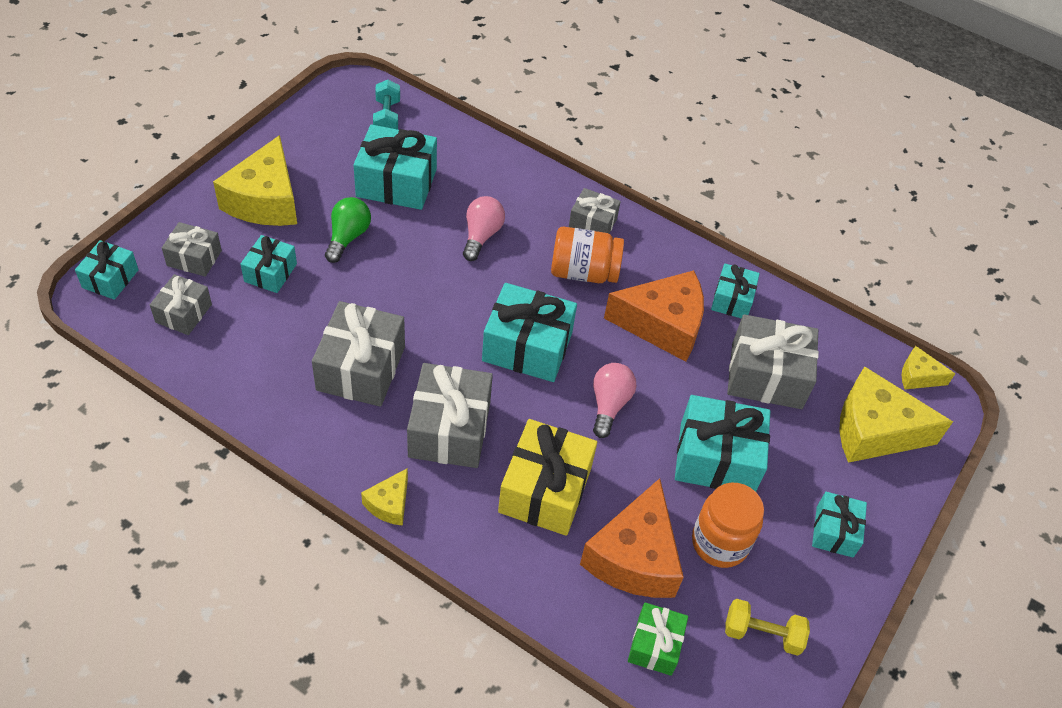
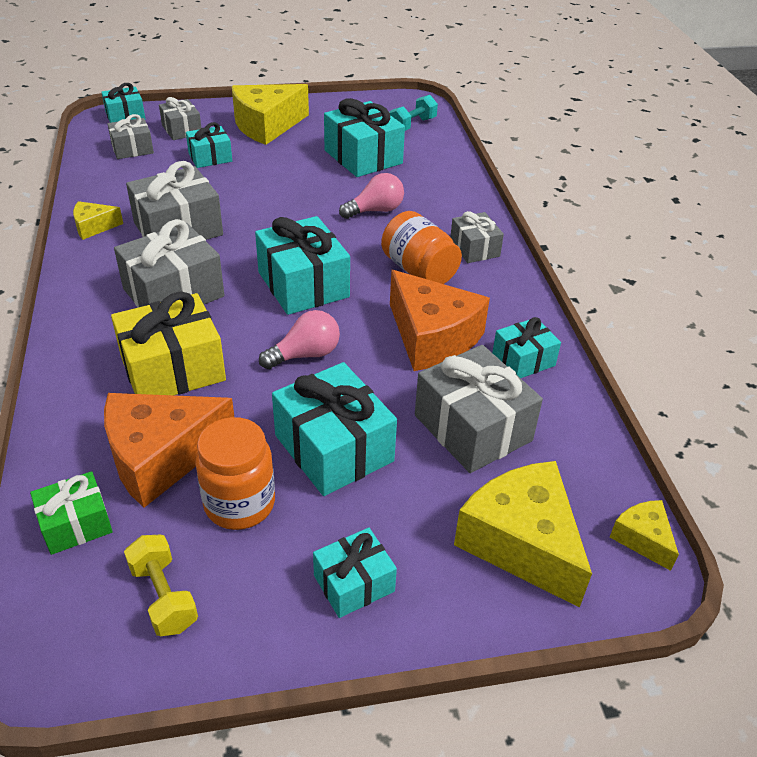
camera: 50 degrees right, 10 degrees down
(347, 237) = (285, 166): green light bulb -> none
(389, 504) = (70, 304): yellow cheese -> yellow cheese (94, 227)

